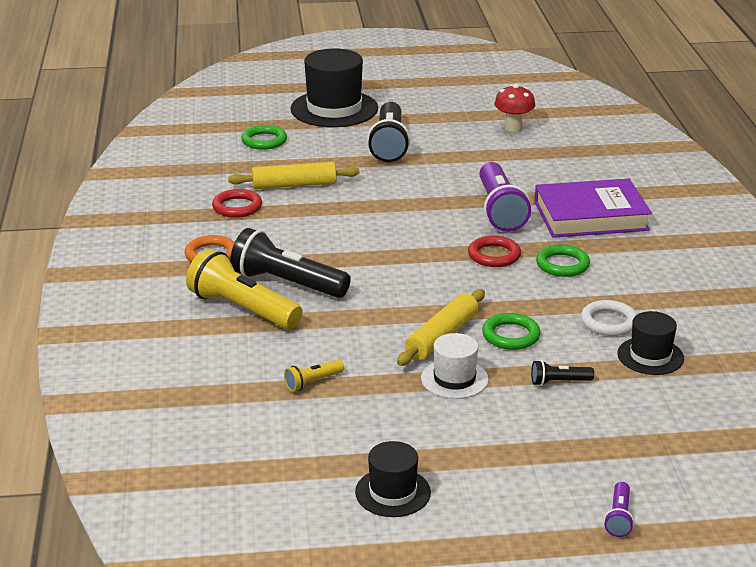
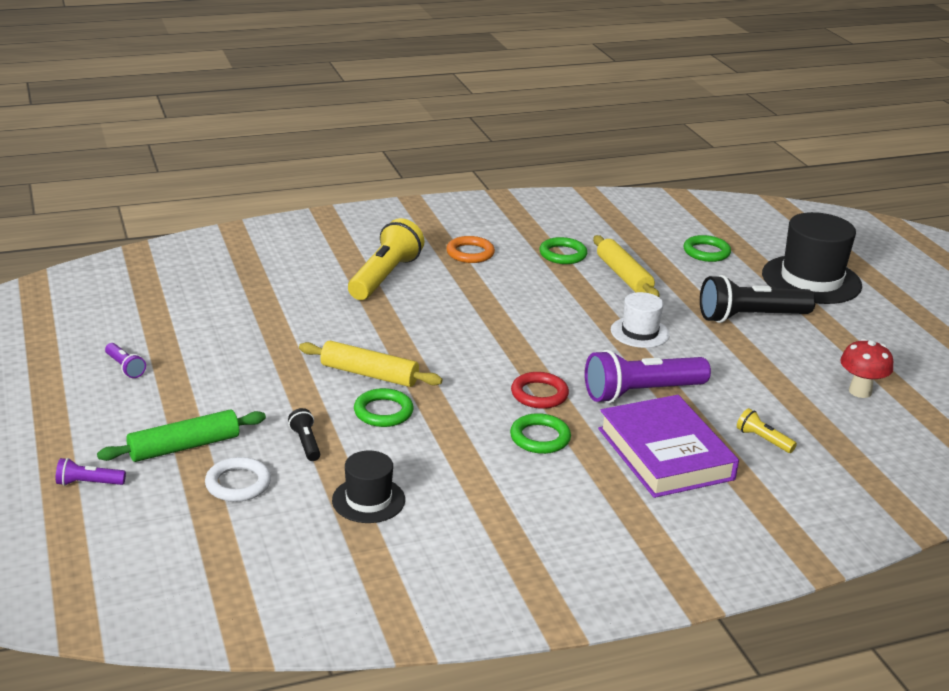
camera: 75 degrees right, 0 degrees up
(237, 207) = (563, 254): red ring -> green ring
(287, 284) = (435, 291): black flashlight -> none
(313, 382) = (278, 318): yellow flashlight -> yellow flashlight (763, 440)
(393, 492) = (125, 367): black hat -> purple flashlight
(454, 379) = (298, 385): white hat -> white hat (639, 332)
(558, 454) = (184, 447): none -> green rolling pin
(609, 322) = (429, 471): white ring -> white ring (238, 484)

